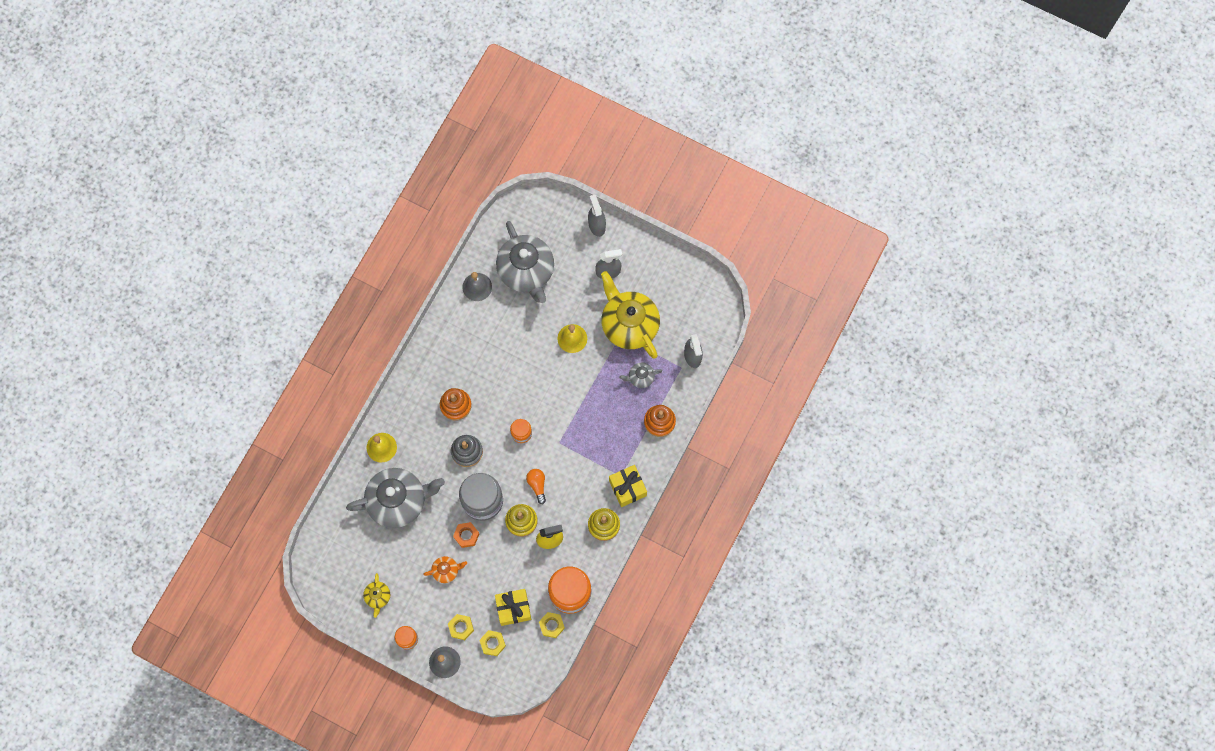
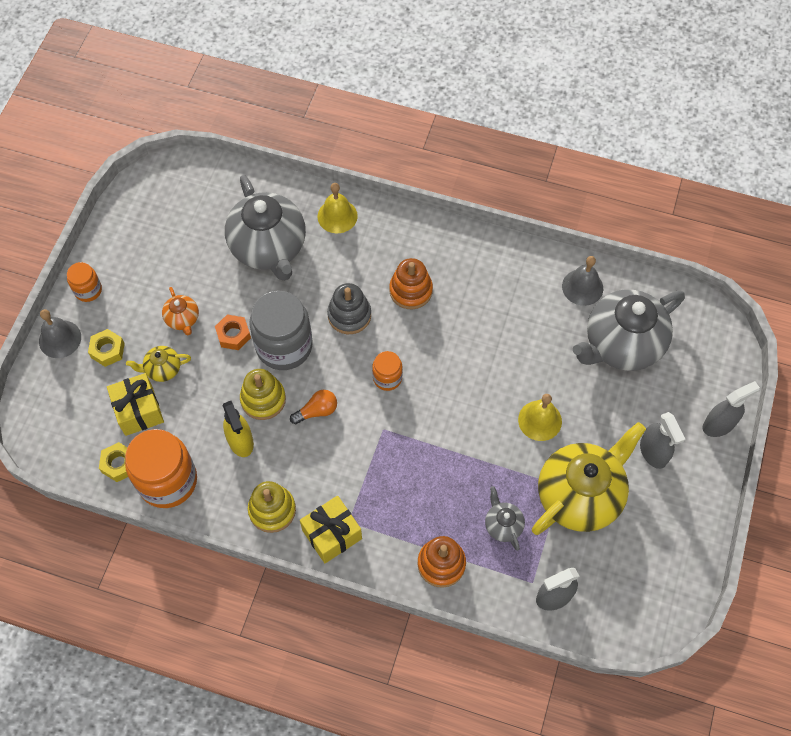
camera: 80 degrees right, 10 degrees down
(378, 597) = (140, 247): yellow teapot -> yellow teapot (162, 369)
(492, 643) = (88, 393): yellow nut -> none

